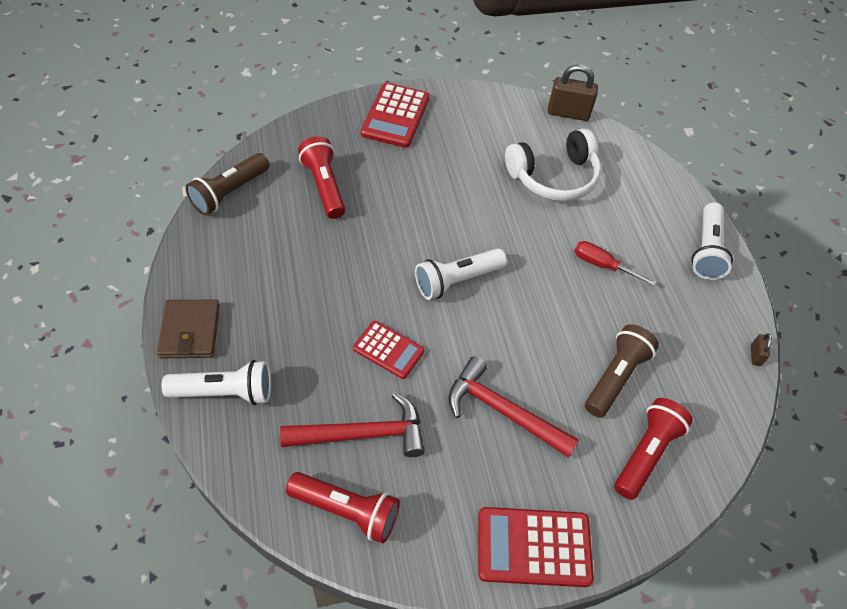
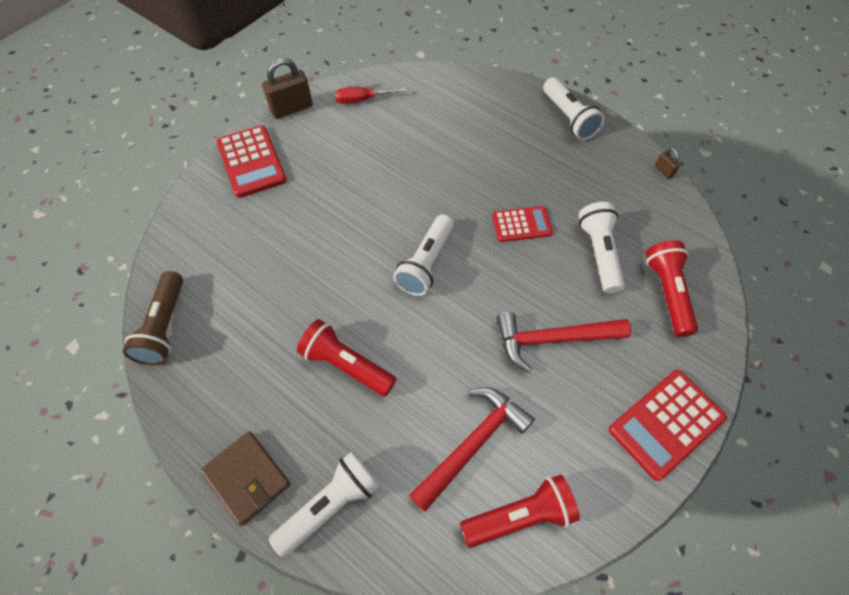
camera: 35 degrees left, 5 degrees up
(324, 186) = (246, 261): red flashlight -> red flashlight (346, 365)
(388, 350) = (428, 359): red calculator -> red calculator (521, 224)
(554, 177) = (420, 132): white headphones -> none
(568, 113) = (384, 75): brown padlock -> brown padlock (291, 108)
(602, 265) = (514, 176): red screwdriver -> red screwdriver (362, 100)
(616, 377) = (599, 253): brown flashlight -> white flashlight

